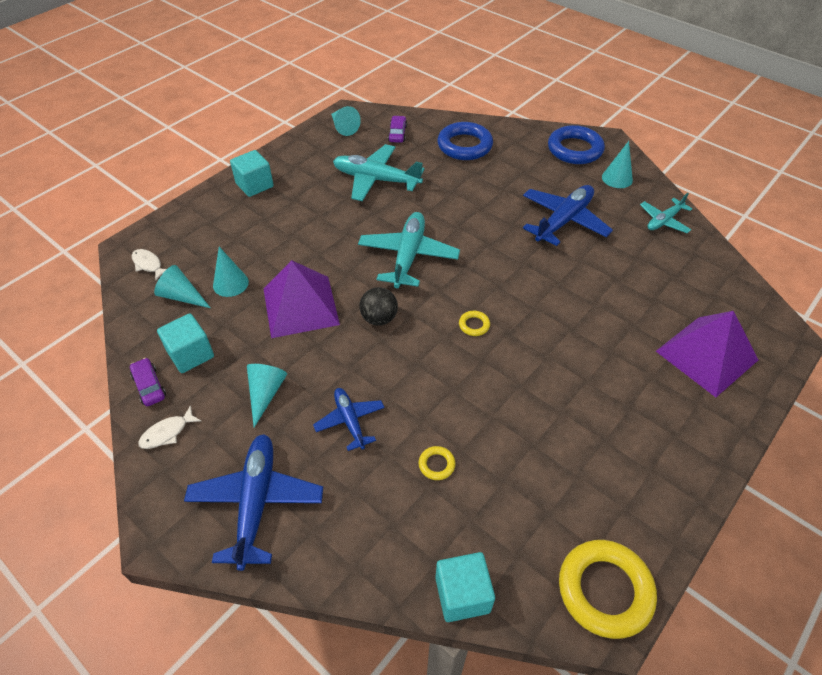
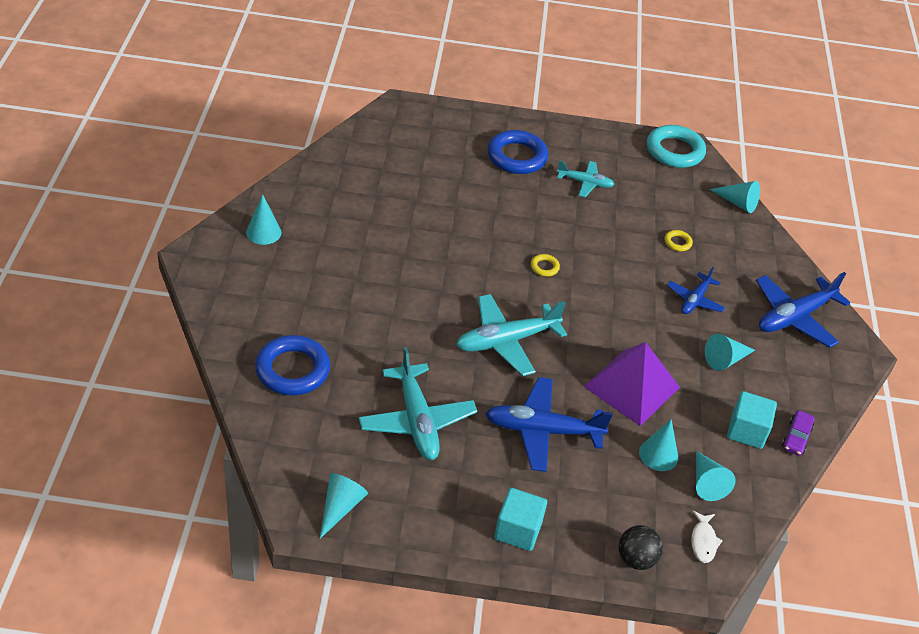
camera: 130 degrees left, 5 degrees down
(167, 433) = (811, 398): white fish -> none
(379, 318) = (593, 327): black ball -> black ball (636, 559)
(397, 134) = (314, 443): purple car -> none
(462, 594) = (737, 203): turquoise cube -> turquoise cone
(563, 221) = (364, 252): blue plane -> blue plane (542, 431)
(574, 149) = (232, 276): blue ring -> blue ring (517, 157)
(604, 590) = (674, 151): yellow ring -> turquoise ring
(664, 221) = (310, 188): turquoise plane -> turquoise plane (585, 183)
(706, 355) = (457, 140): purple pyramid -> none

